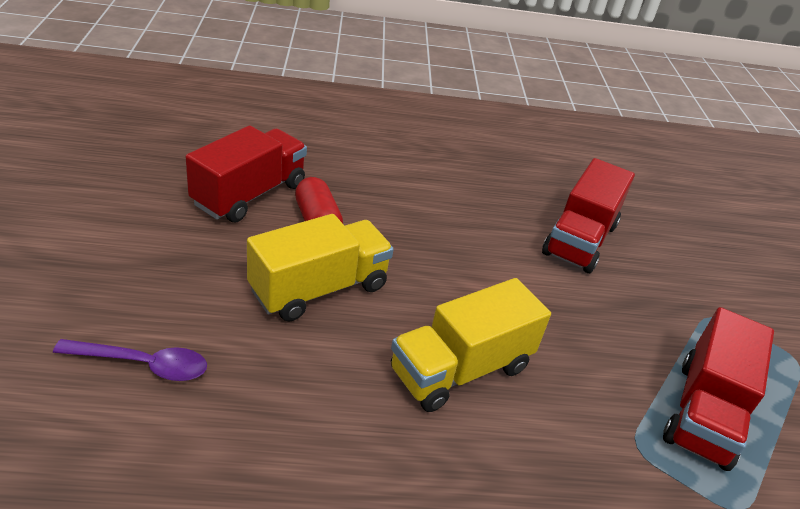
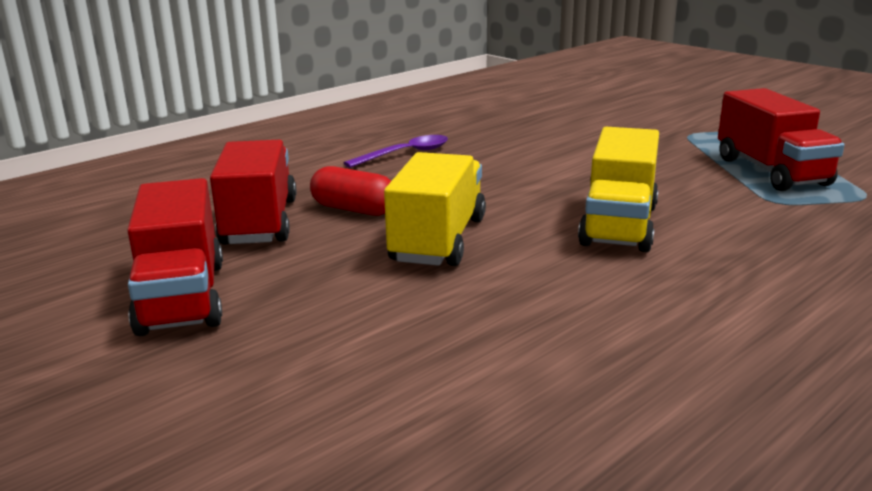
camera: 35 degrees left, 15 degrees down
(142, 364) = (396, 354): purple spoon -> purple spoon (405, 154)
(579, 239) = (550, 137): red truck -> red truck (182, 297)

